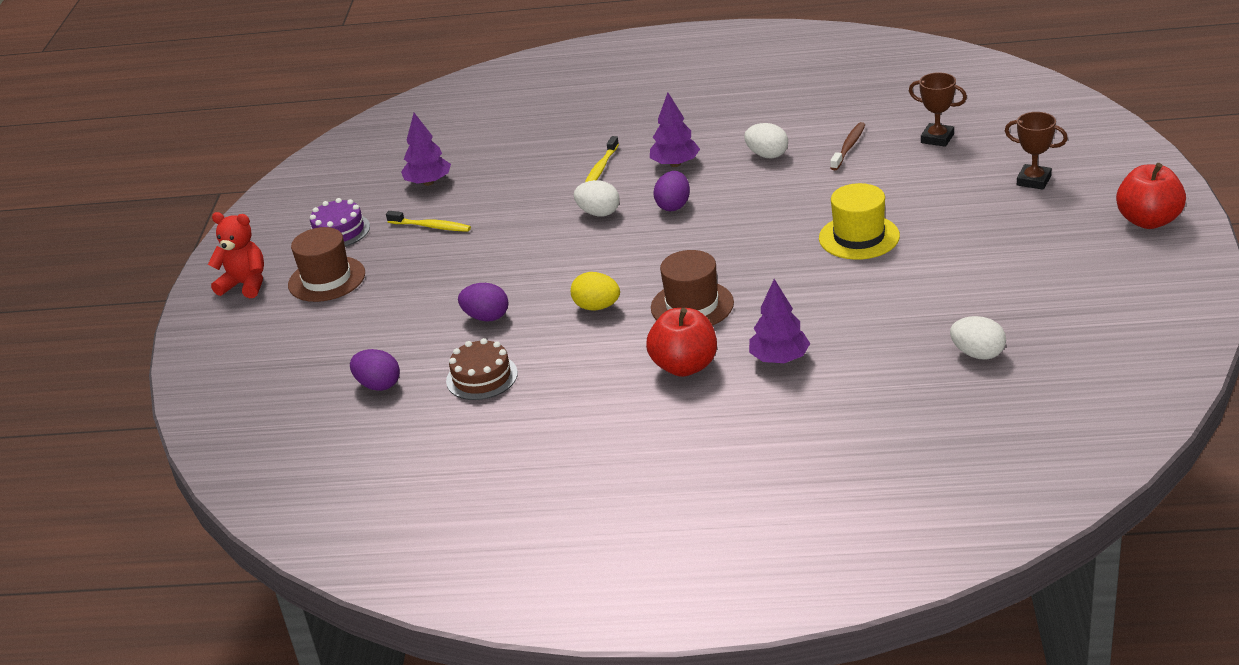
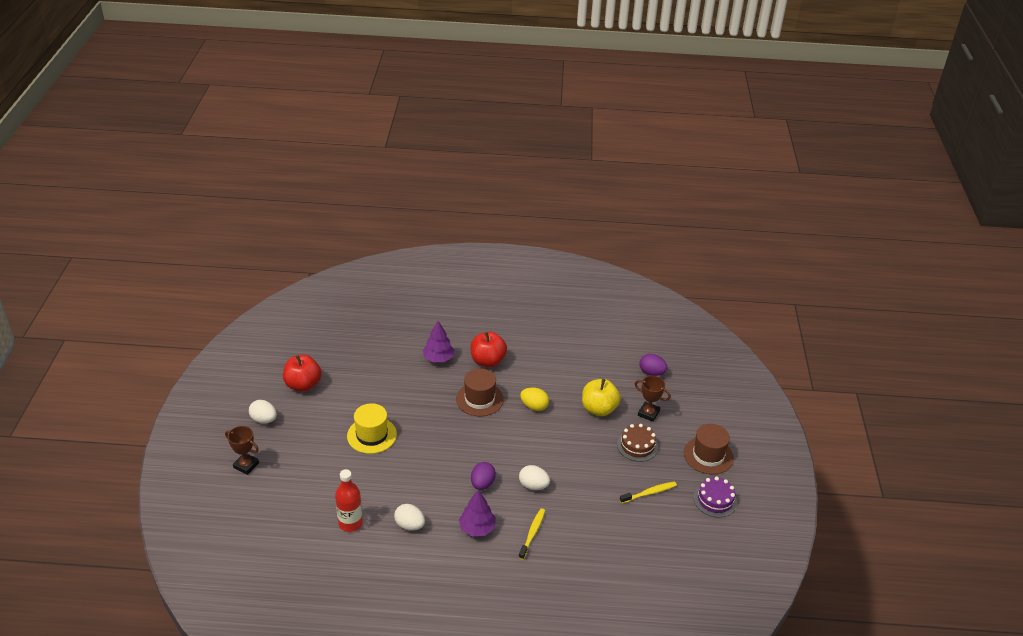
camera: 175 degrees right, 5 degrees up
(245, 284) = (762, 459): red teddy bear -> none
(428, 182) = (662, 542): purple tree -> none
(431, 226) = (649, 493): yellow toothbrush -> yellow toothbrush turned 135 degrees clockwise
(482, 377) = (595, 369): brown cake -> brown cake (637, 446)
(486, 317) = (599, 409): purple egg -> yellow apple
(849, 147) = (350, 523): brown toothbrush -> red bottle
(937, 138) = (286, 520): brown trophy -> brown trophy (648, 413)
(978, 354) = (340, 347): white egg -> white egg (264, 420)
(1148, 220) = (201, 420): red apple -> red apple (303, 385)

